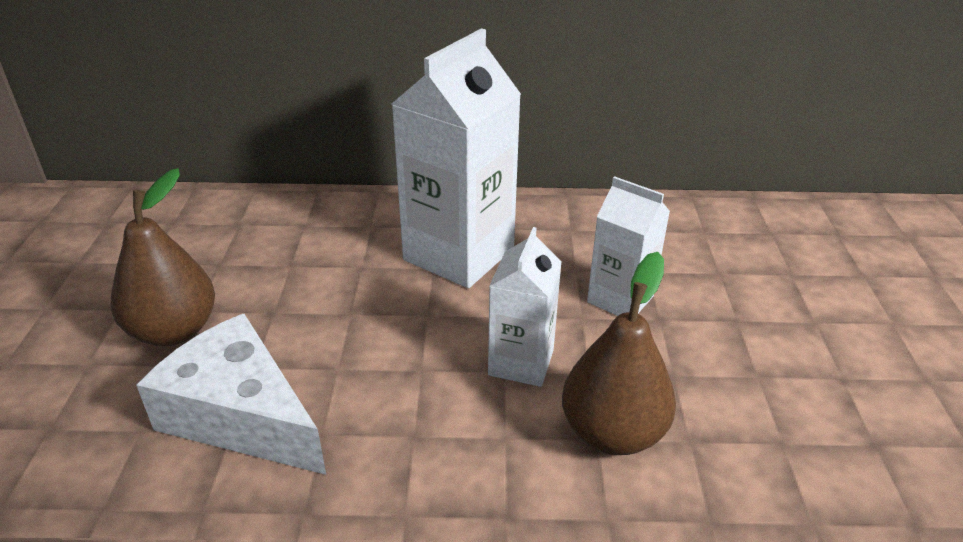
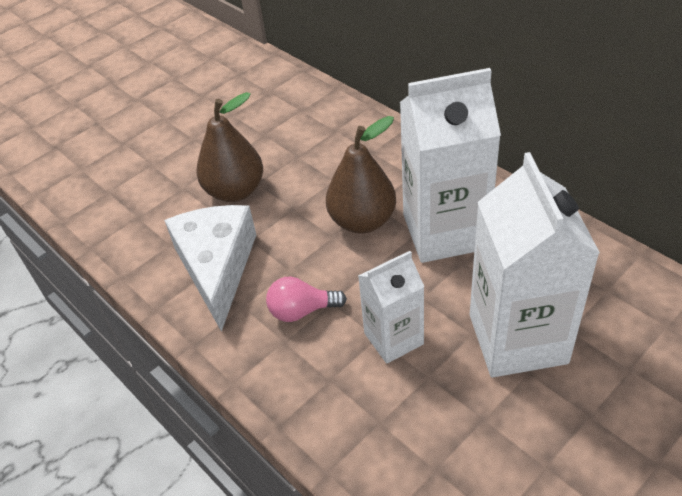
camera: 50 degrees right, 10 degrees up
(398, 396) = (302, 311): none -> pink light bulb
(612, 432) = (393, 426): brown pear -> brown pear (362, 221)
(620, 299) = (517, 338): white carton -> white carton, size x1.76

